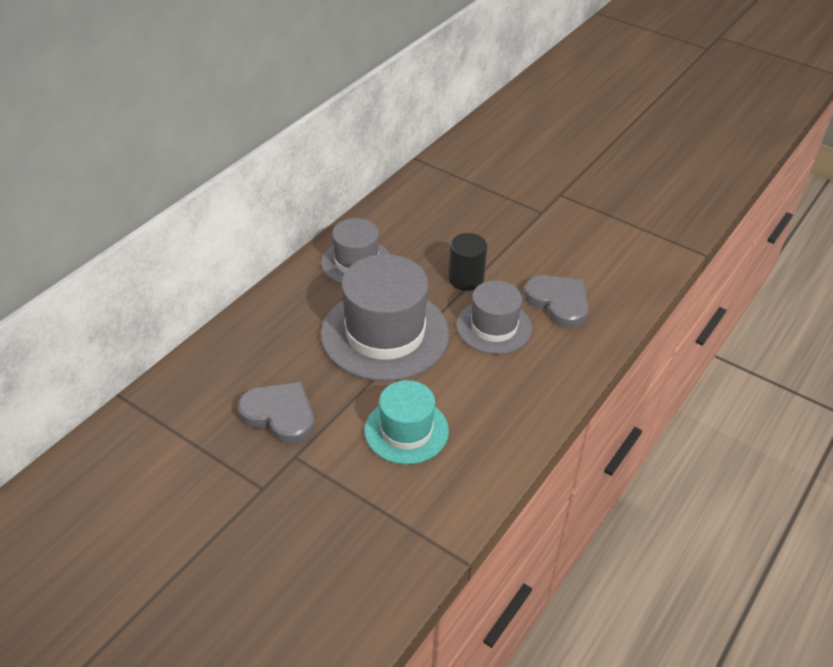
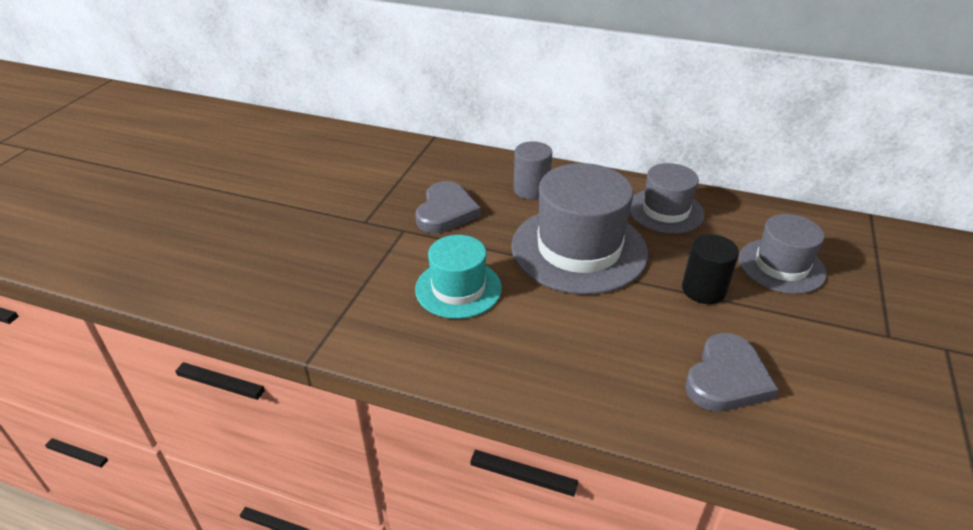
camera: 75 degrees right, 5 degrees down
(276, 340) = (531, 190): none -> grey cylinder
(494, 327) = (642, 326): grey hat -> grey hat (781, 266)

